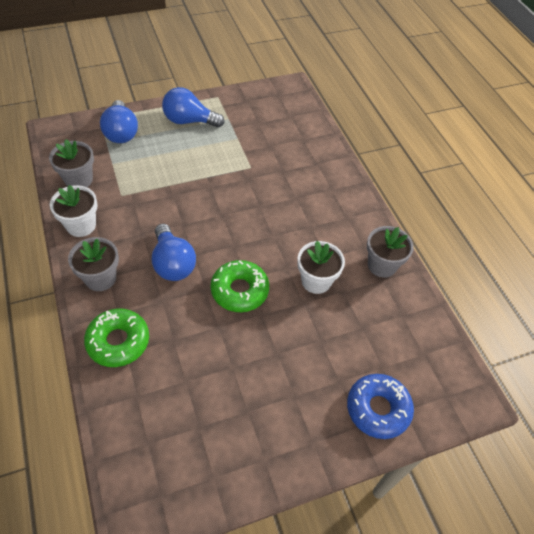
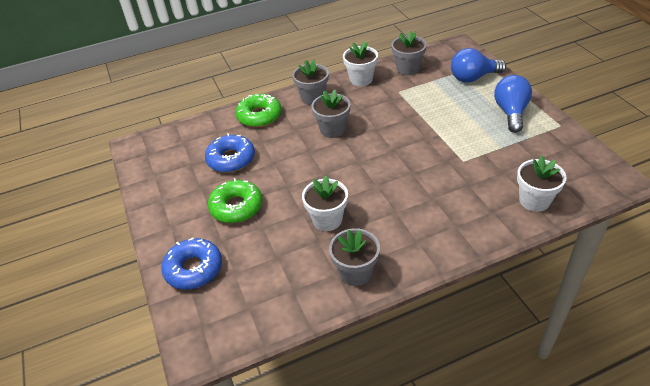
camera: 95 degrees right, 10 degrees down
(172, 263) = (332, 130): blue light bulb -> grey flower pot
(201, 375) = (231, 159): none -> blue donut
(239, 290) = (310, 170): green donut -> green donut (236, 207)
(307, 136) = (534, 200): none -> white flower pot

